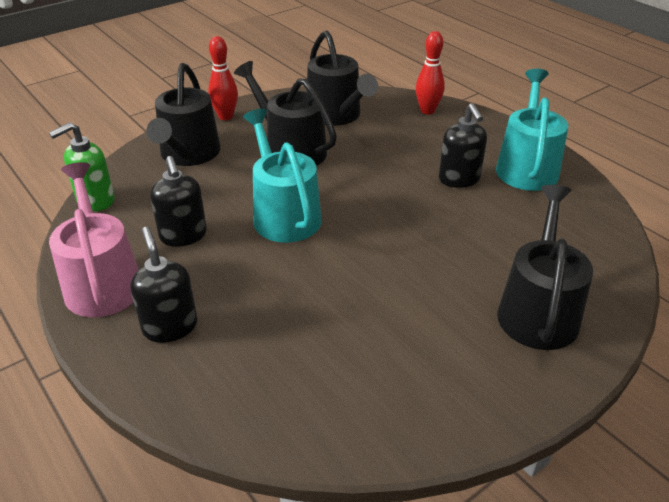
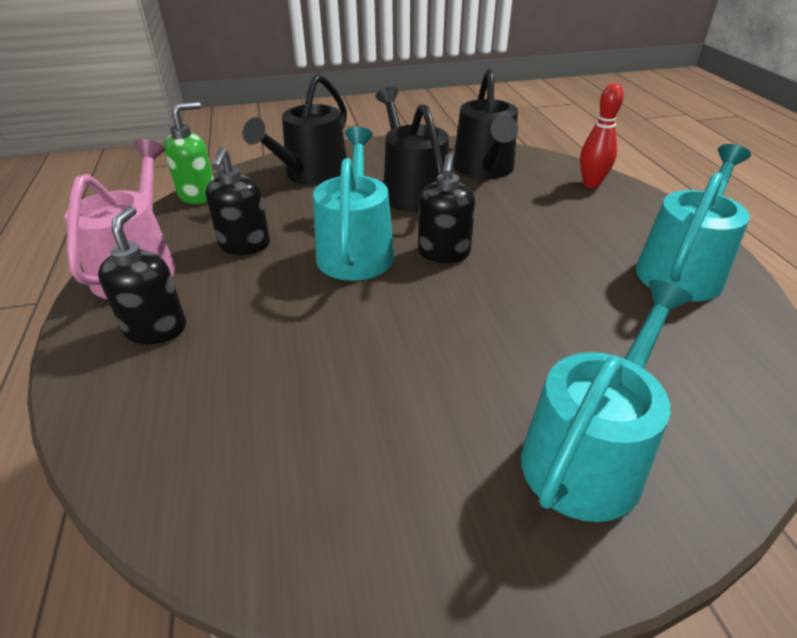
camera: 25 degrees right, 0 degrees up
(95, 200) = (198, 195): green soap dispenser -> green soap dispenser turned 150 degrees clockwise
(226, 116) = (373, 149): red bowling pin -> none
(459, 179) = (582, 262): black soap dispenser -> black soap dispenser (444, 253)
(538, 310) = (588, 454): black watering can -> turquoise watering can

